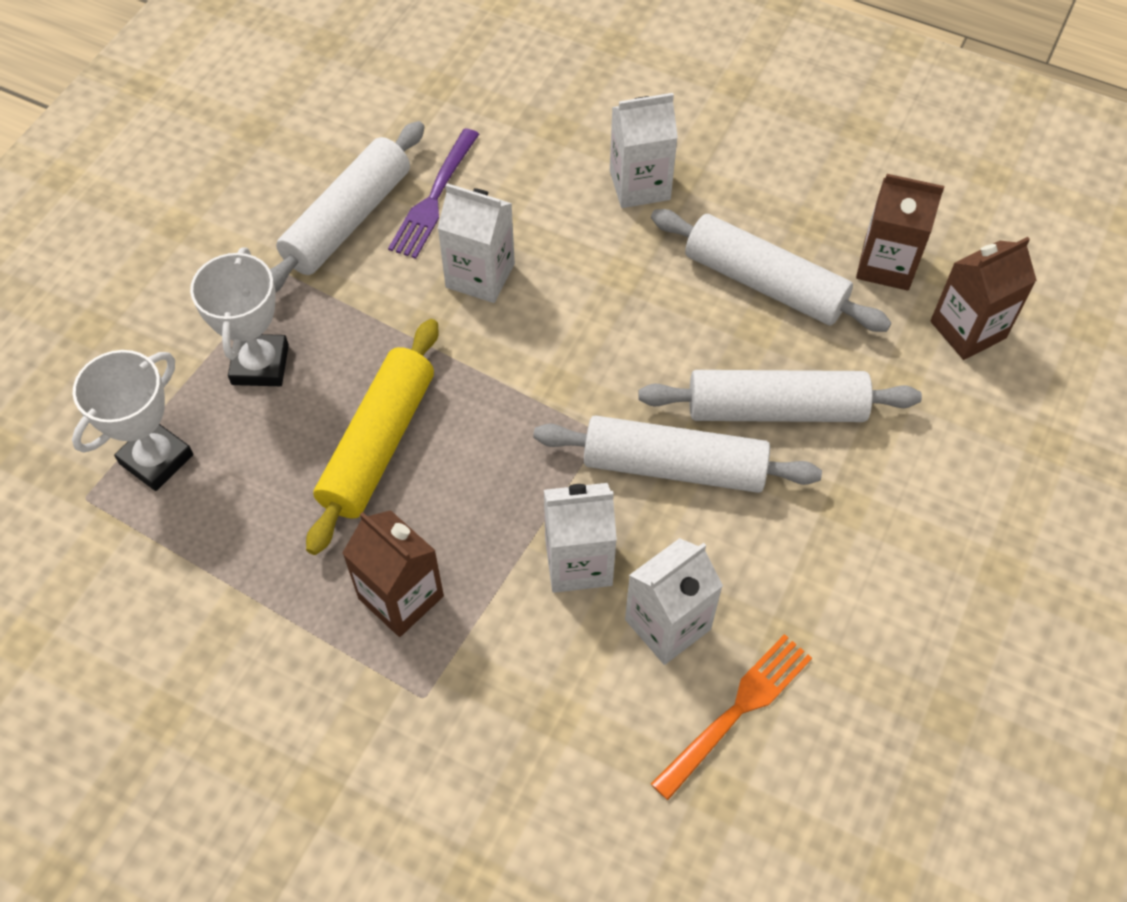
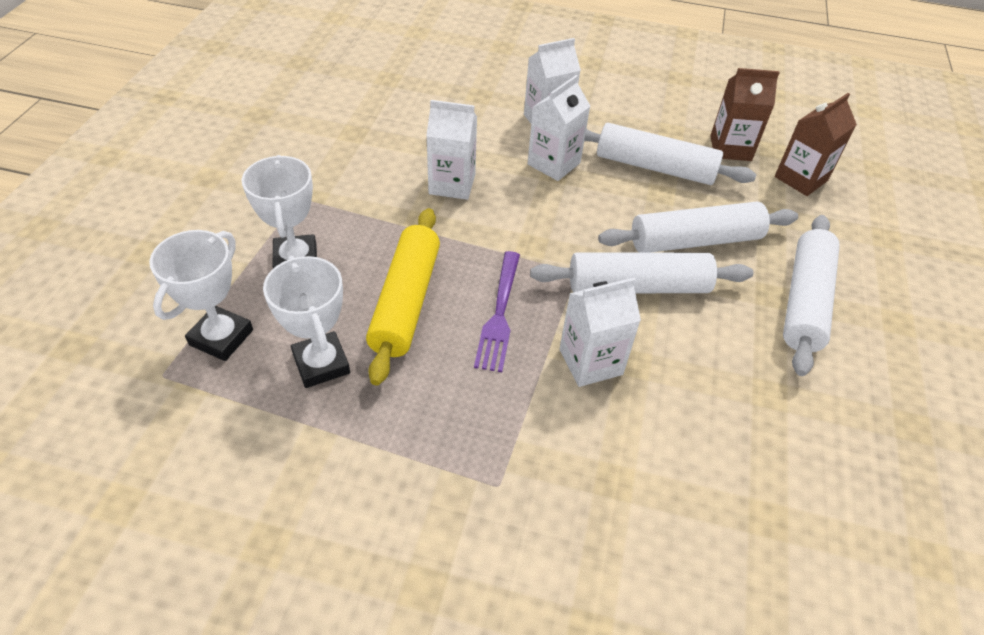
camera: 15 degrees left, 10 degrees down
(262, 512) = (321, 364): none -> white trophy
(348, 220) = (343, 161): white rolling pin -> white rolling pin (805, 301)
(401, 597) = (456, 410): brown carton -> none
(434, 197) = (404, 141): purple fork -> purple fork (499, 314)
(667, 624) = (676, 396): white carton -> white carton (553, 164)
(736, 711) = (755, 451): orange fork -> none

